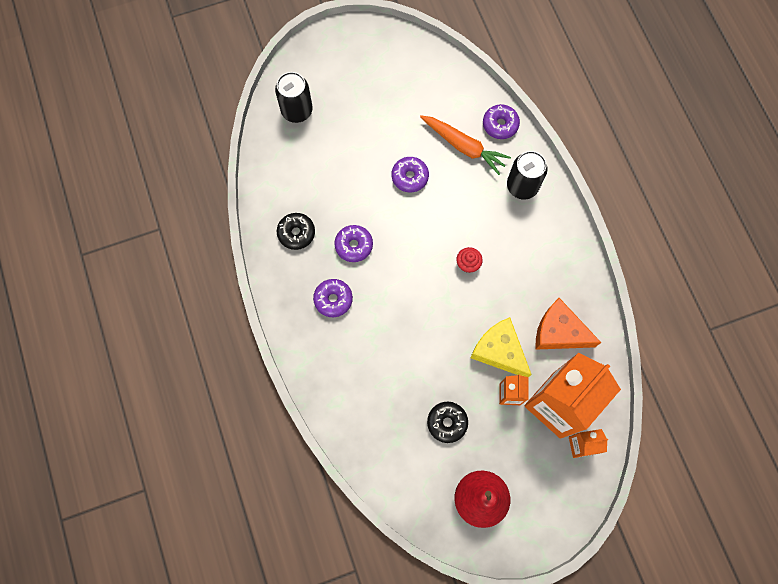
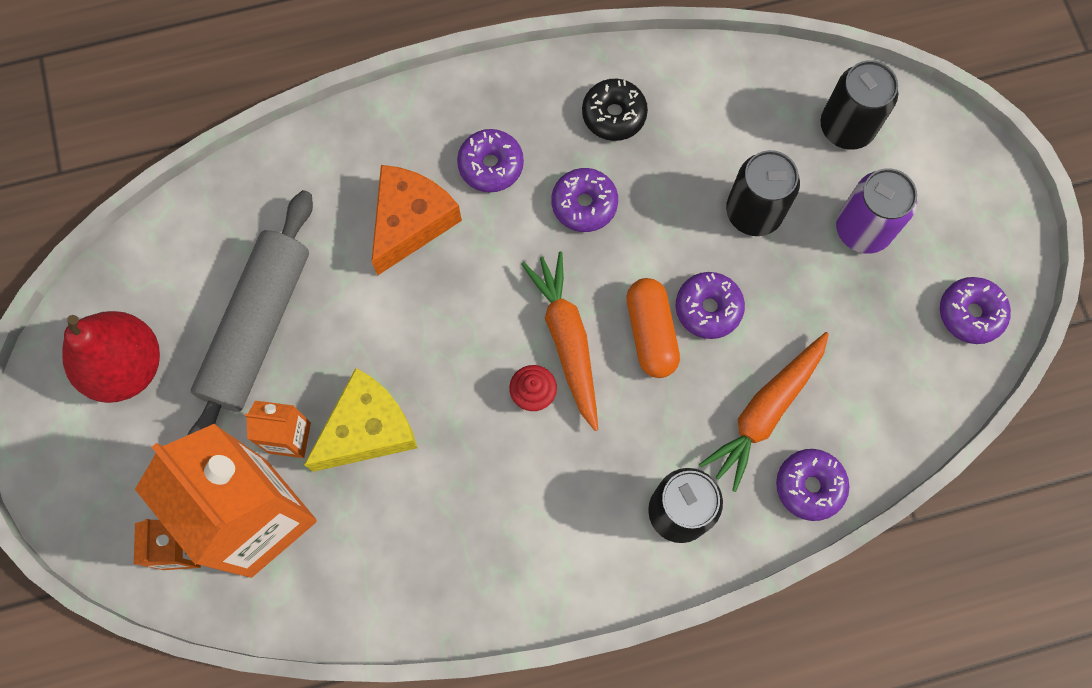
camera: 95 degrees right, 0 degrees up
(351, 156) = (753, 212): none -> black can
(357, 102) = (862, 229): none -> purple can
(399, 51) = (970, 313): none -> purple donut
(427, 205) = (651, 333): none -> orange capsule
(435, 248) = (567, 340): none -> orange carrot
(447, 422) = (258, 328): black donut -> grey rolling pin
(559, 332) = (388, 540): orange cheese -> orange cheese (411, 222)

